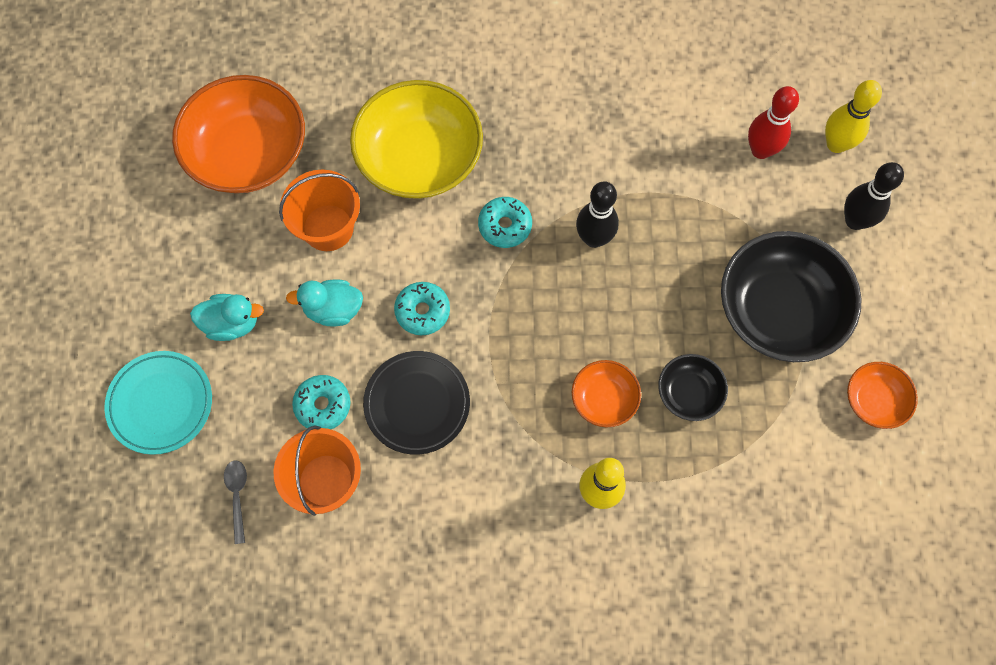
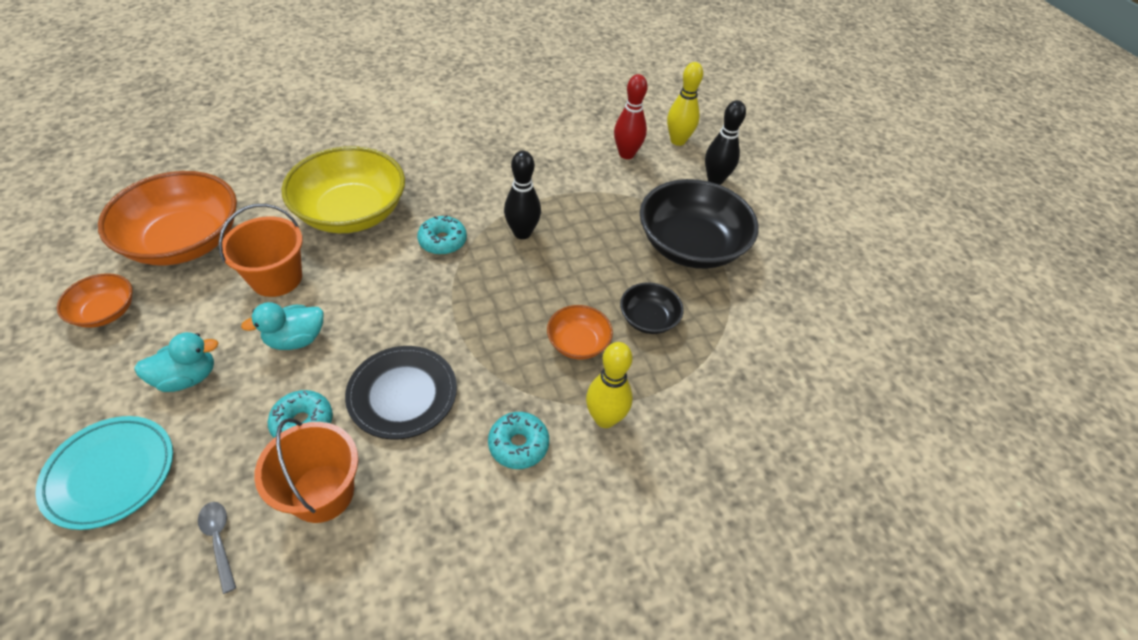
camera: 25 degrees left, 20 degrees down
(422, 311) = (386, 319): turquoise donut -> turquoise donut (518, 445)
(874, 400) = (794, 285): orange bowl -> orange bowl (105, 312)

